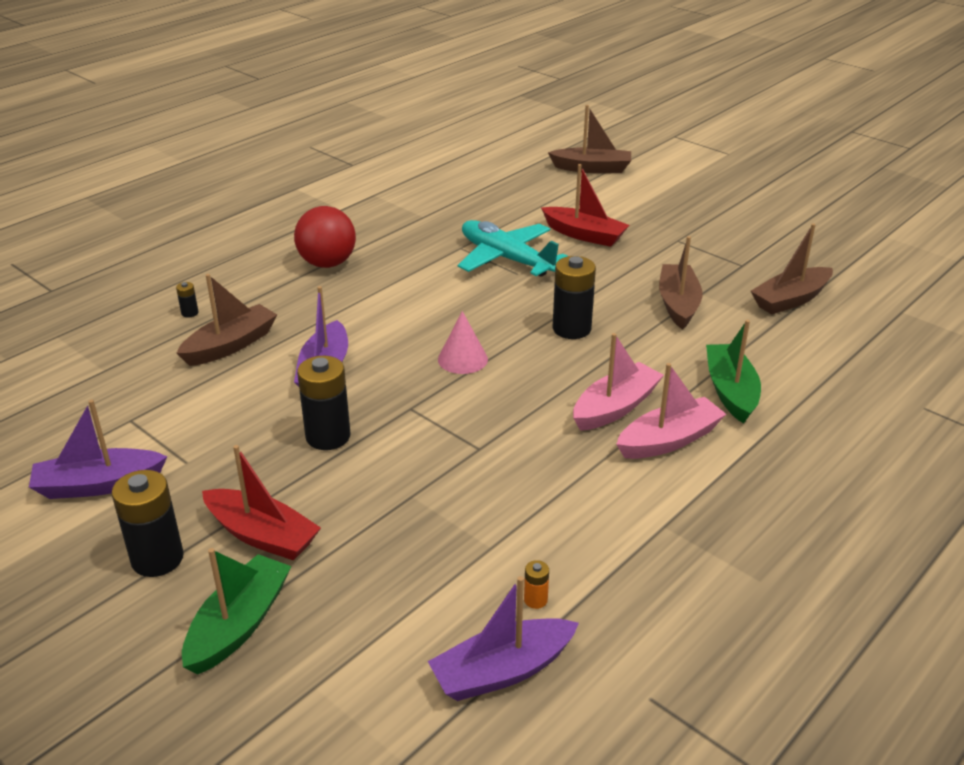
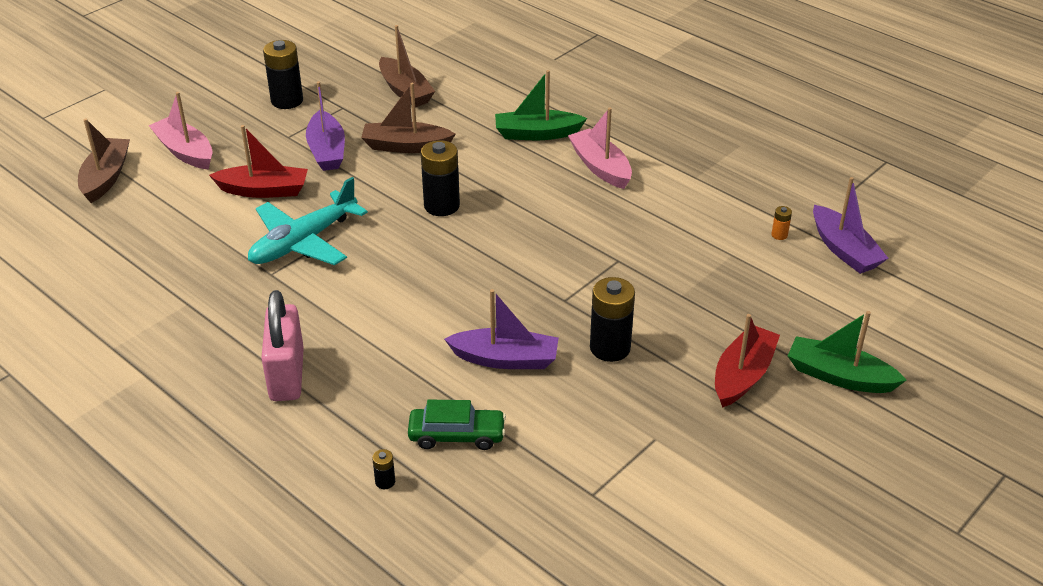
camera: 90 degrees left, 5 degrees up
(99, 485) = (696, 496): purple boat -> purple boat (327, 151)
(157, 559) = (782, 435): black battery -> black battery (287, 101)
(230, 345) = (457, 435): brown boat -> green car
(327, 263) = (287, 375): red ball -> pink padlock
(462, 359) = (488, 270): pink cone -> none
(584, 235) = (264, 190): red boat -> red boat turned 60 degrees clockwise
(615, 407) = (560, 189): pink boat -> pink boat (185, 152)

